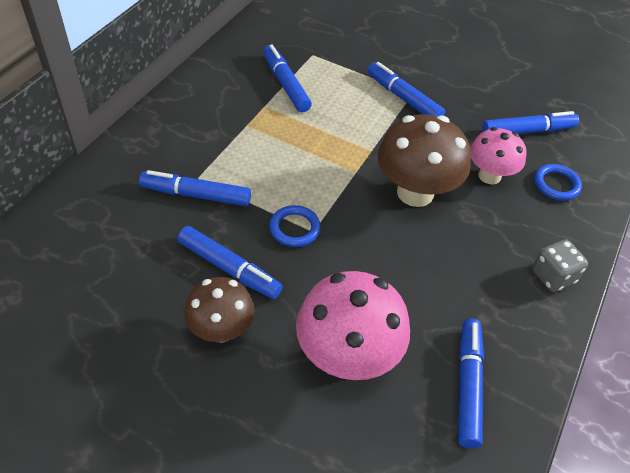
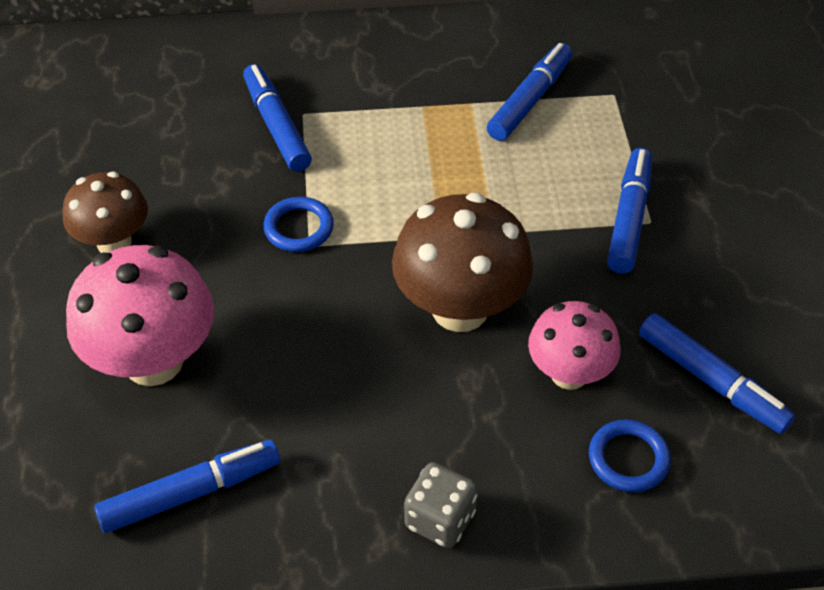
camera: 60 degrees right, 0 degrees up
(229, 268) = (197, 206): blue marker -> none

